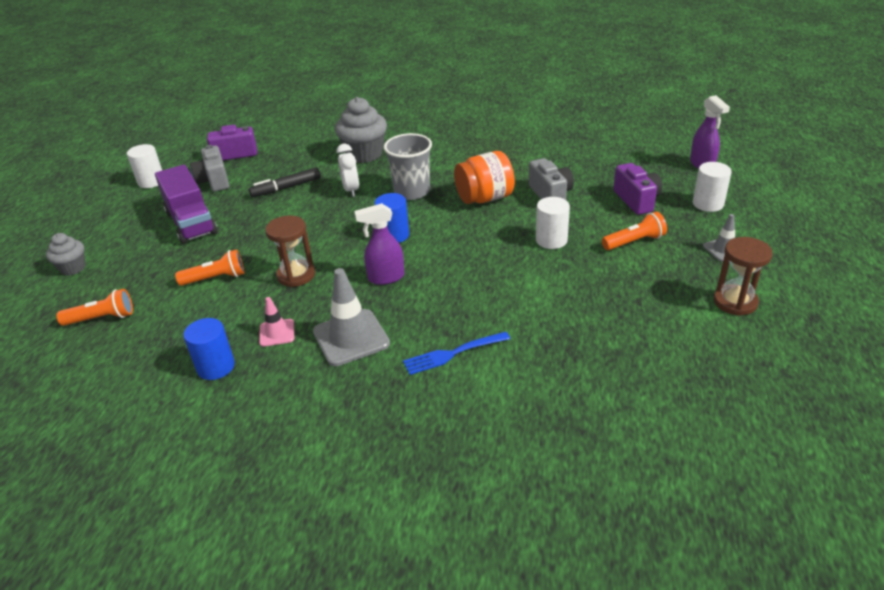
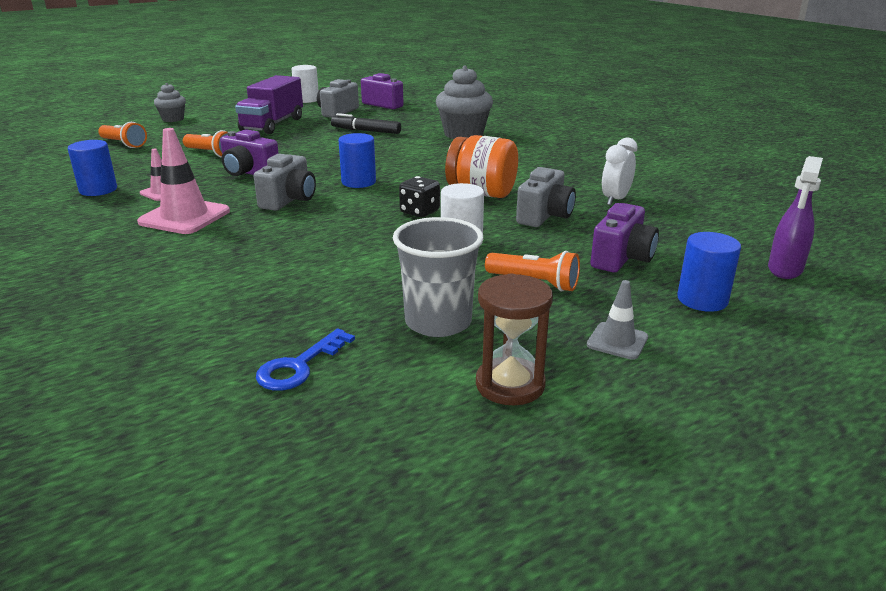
camera: 45 degrees right, 10 degrees down
(296, 275) = (249, 172): brown hourglass -> purple camera
(351, 190) = (400, 148): white clock -> white clock (615, 200)
(351, 338) = (184, 217): grey traffic cone -> pink traffic cone
(385, 278) = (289, 200): purple spray bottle -> grey camera
(412, 191) = (438, 166): grey cup -> grey cup (438, 322)
(453, 353) = (206, 261): blue fork -> none
(483, 234) = (419, 212): none -> black dice
(649, 365) = (299, 366): none -> blue key
(708, 204) = (702, 300): white cylinder -> blue cylinder

